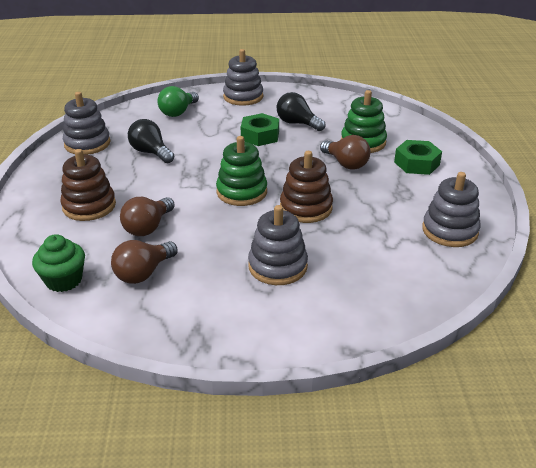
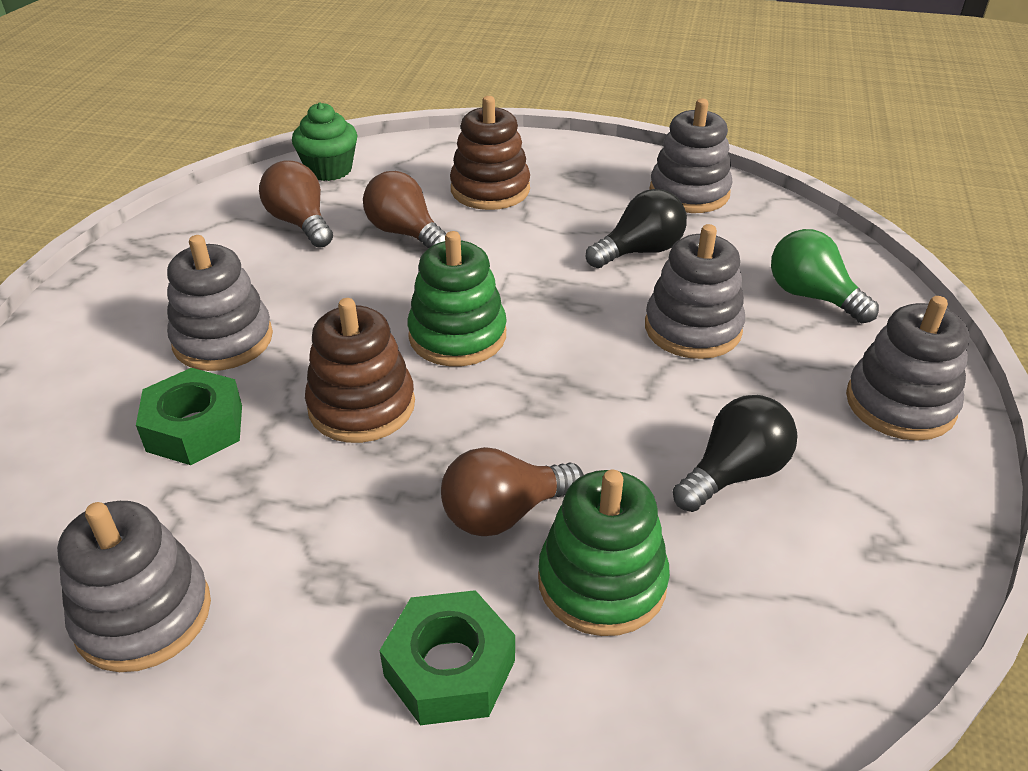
camera: 105 degrees right, 5 degrees up
(212, 136) = (692, 328): none -> grey stacking toy
(260, 136) = (679, 397): green nut -> green nut (195, 428)

